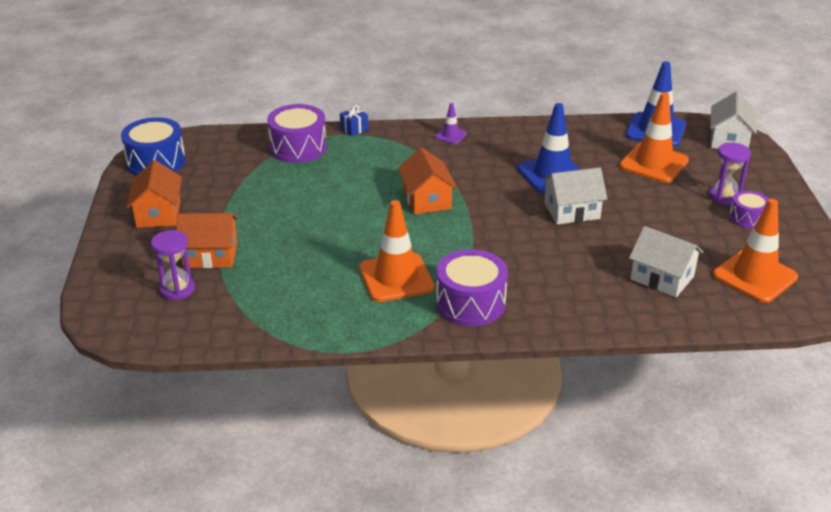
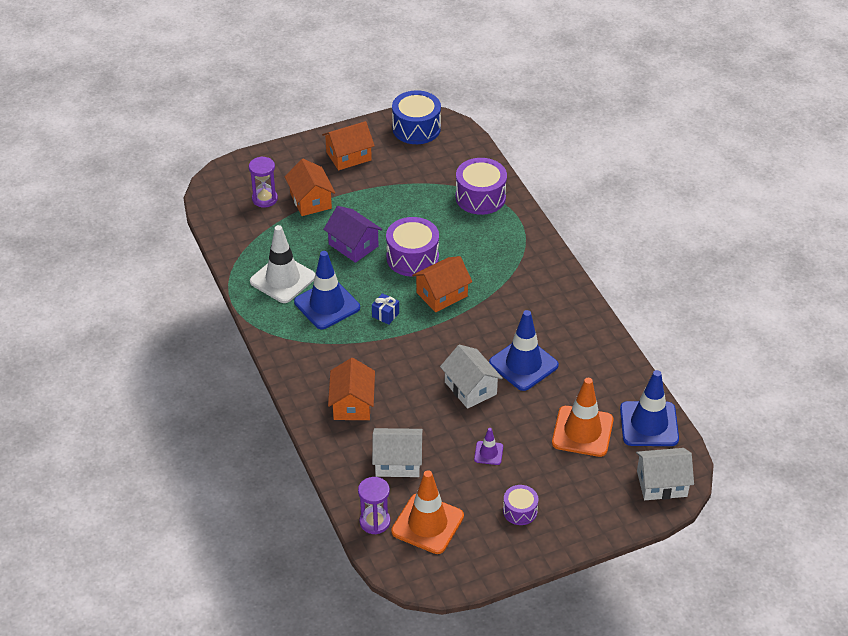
camera: 70 degrees right, 10 degrees up
(310, 240) = (353, 245): none -> purple house
(331, 302) = (283, 279): none -> white traffic cone
(354, 129) = (529, 220): blue gift -> blue gift (385, 315)
(396, 278) = (327, 305): orange traffic cone -> blue traffic cone
(450, 135) = (554, 283): purple traffic cone -> purple traffic cone (488, 453)
(470, 303) = (313, 353): purple drum -> purple drum (412, 258)
(563, 291) = (352, 404): none -> orange house
(662, 278) = (397, 462): white house -> white house turned 75 degrees clockwise
(724, 197) = (549, 491): purple hourglass -> purple hourglass (375, 522)

